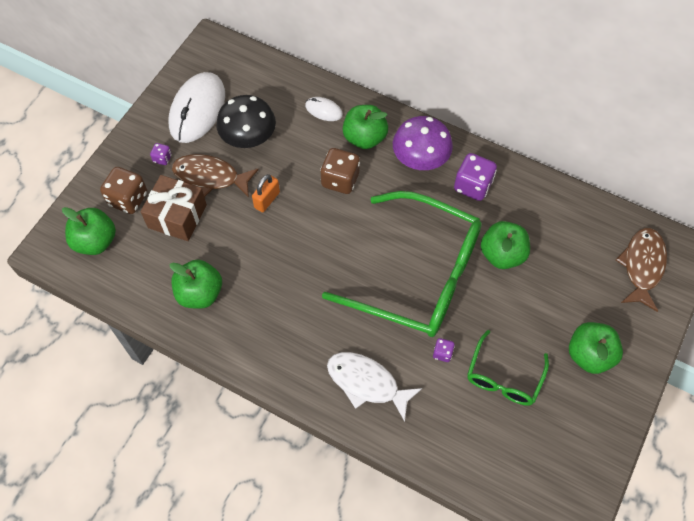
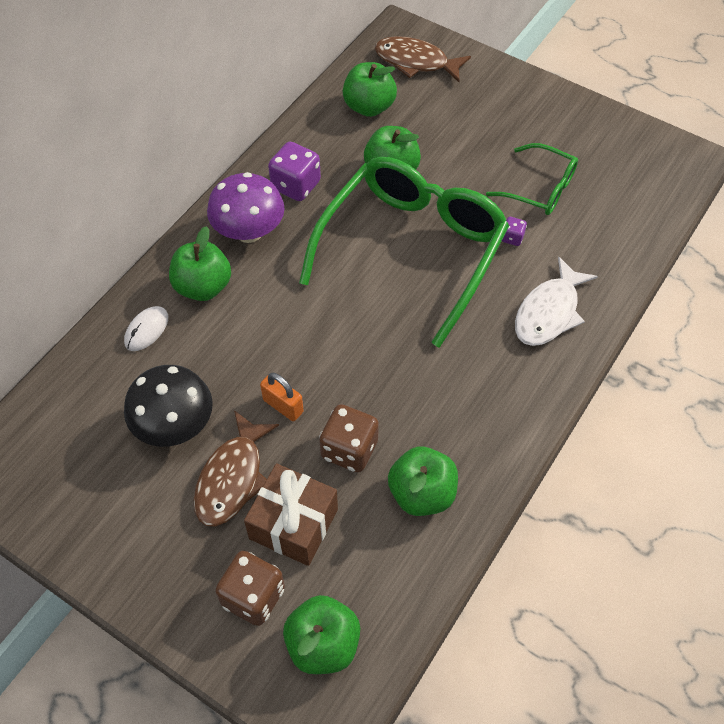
camera: 85 degrees left, 5 degrees down
(162, 158) = (187, 546): purple dice -> none
(197, 109) = (105, 495): white mouse -> none
(340, 180) = (265, 318): brown dice -> brown dice (349, 449)
(589, 355) = (515, 117): green apple -> green apple (369, 107)

